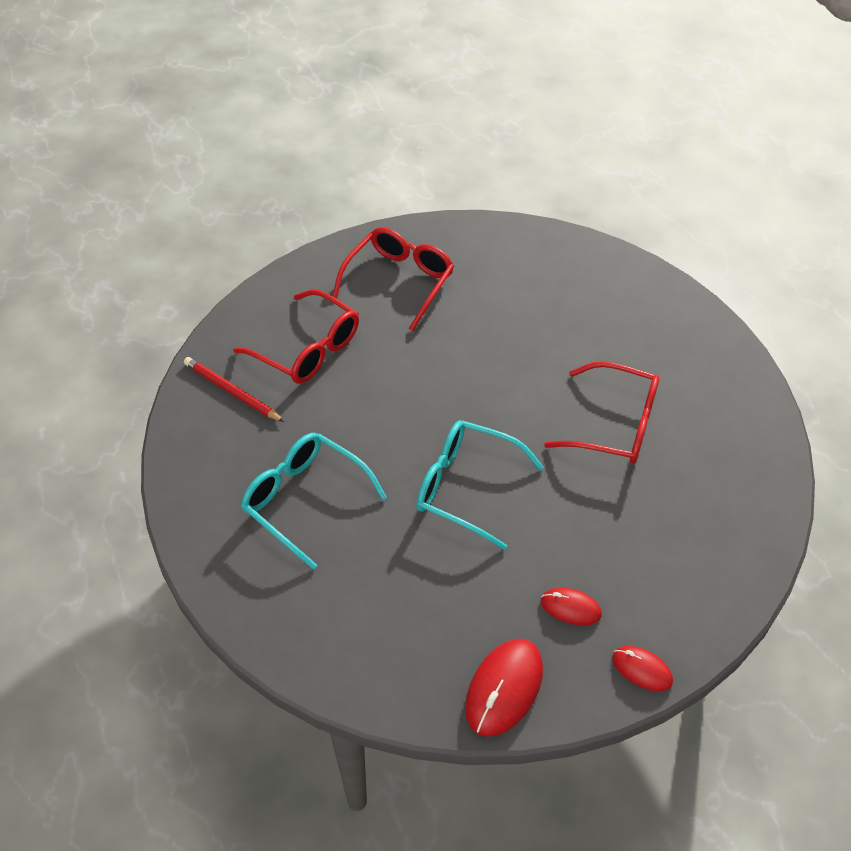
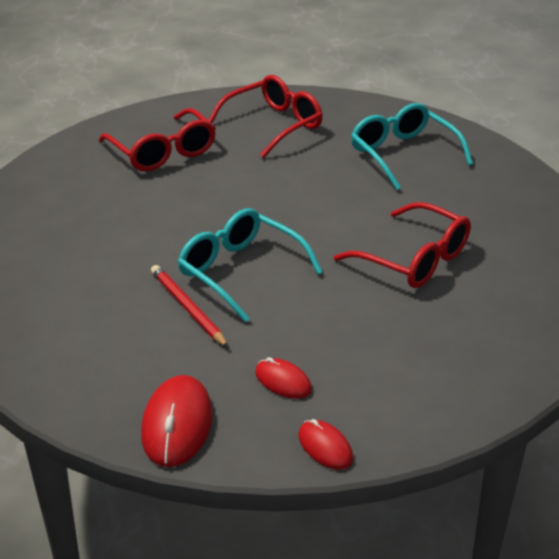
camera: 20 degrees right, 15 degrees down
(232, 392) = (79, 166): red pencil -> red pencil (187, 308)
(304, 500) = (89, 247): turquoise glasses -> turquoise glasses (403, 154)
(504, 688) = (177, 424): red mouse -> red mouse turned 45 degrees counterclockwise

